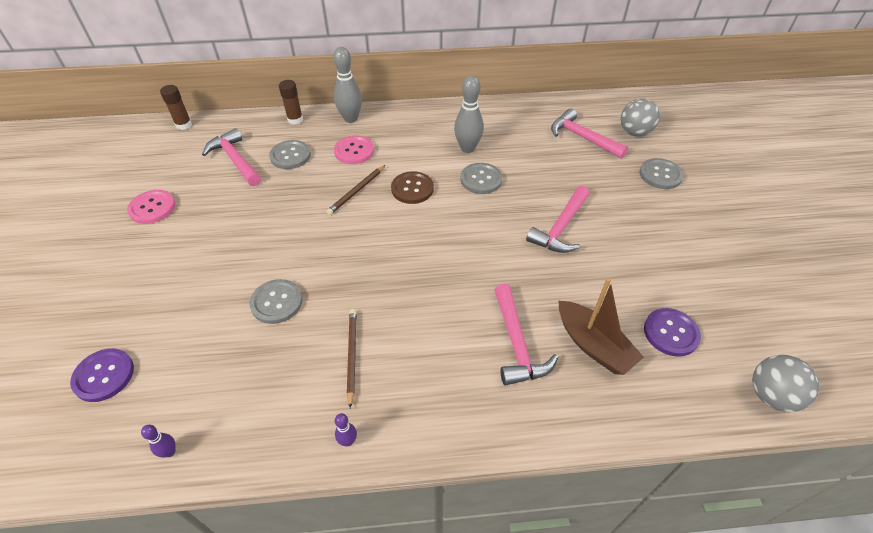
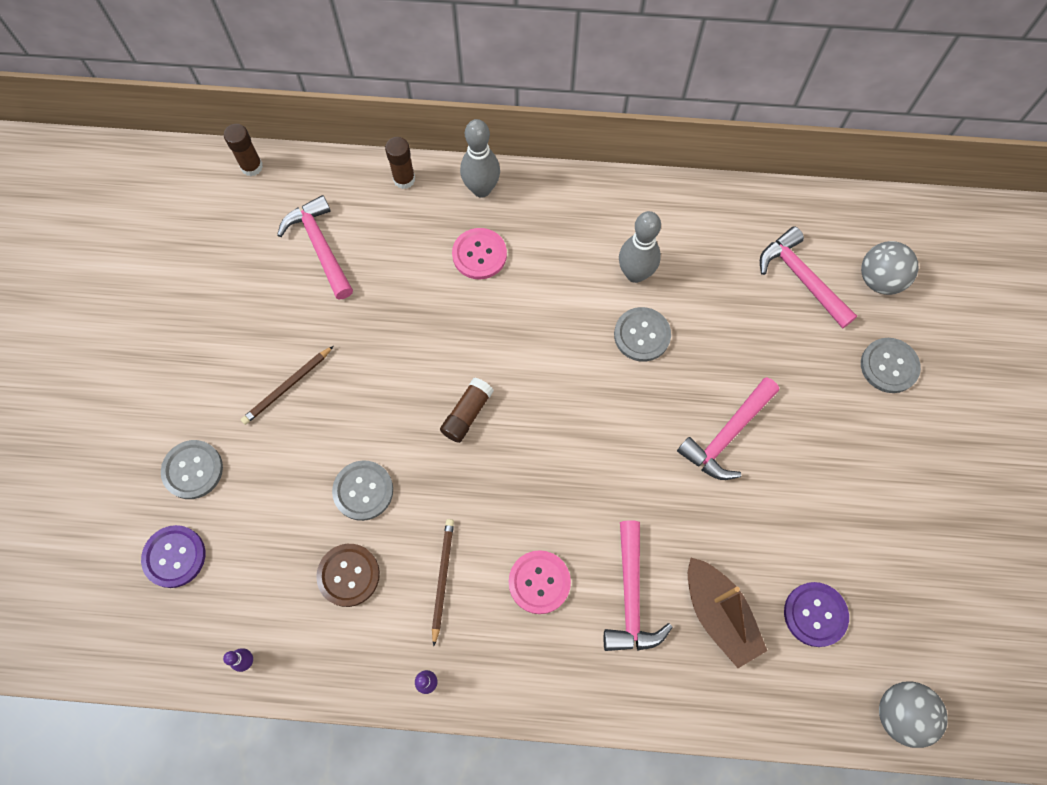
camera: 10 degrees right, 20 degrees up
(152, 208) = (215, 316): pink button -> pink button (539, 582)
(290, 156) = (393, 250): grey button -> grey button (193, 470)
(357, 191) = (475, 330): brown pencil -> brown pencil (287, 387)
(358, 241) = (467, 414): none -> brown glue stick
(412, 189) = (548, 337): brown button -> brown button (348, 575)

